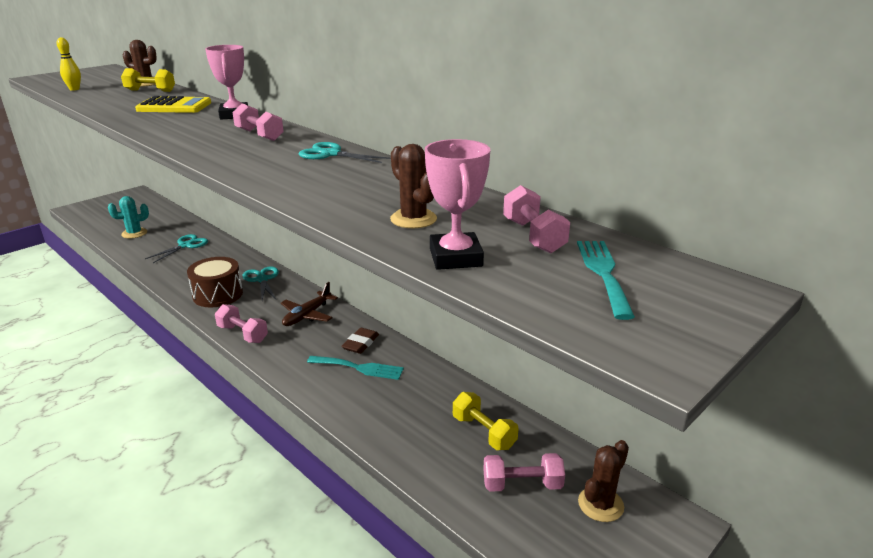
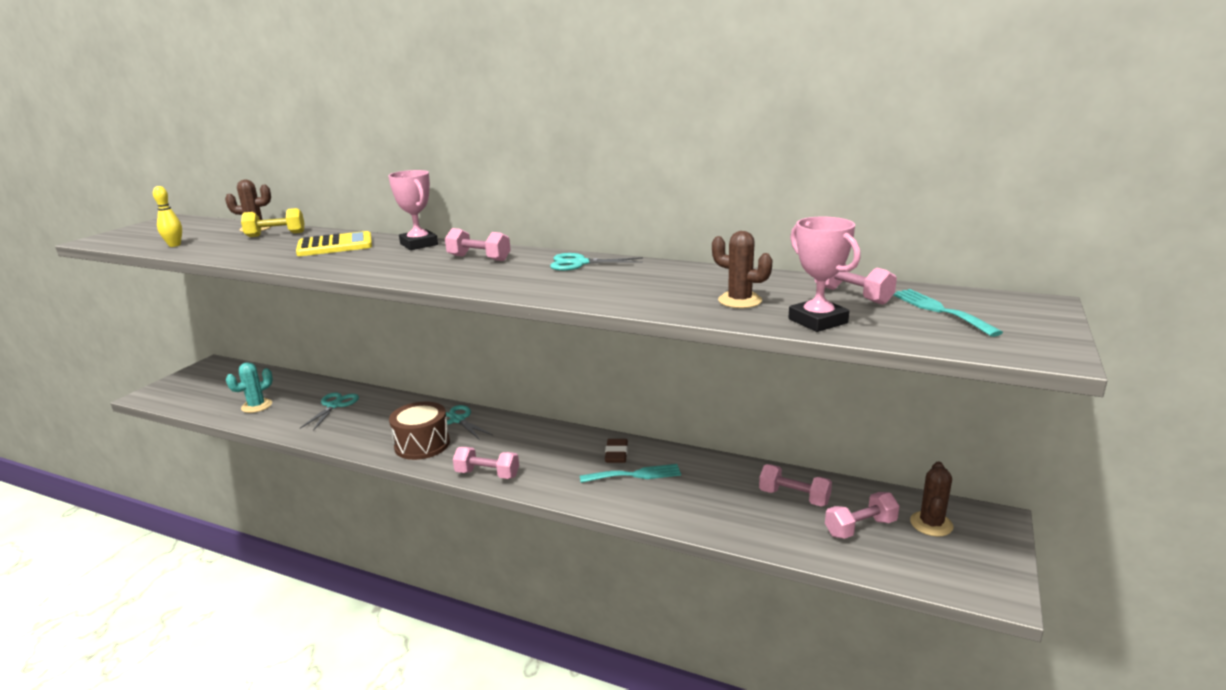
camera: 20 degrees left, 5 degrees down
(307, 315) = (539, 441): brown plane -> none
(484, 432) = (794, 497): yellow dumbbell -> pink dumbbell

